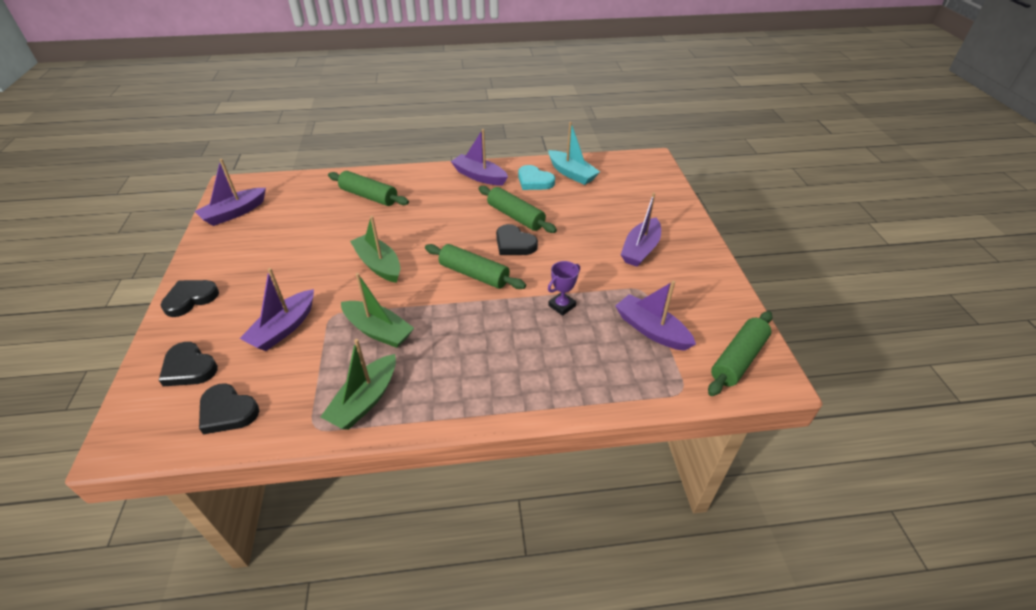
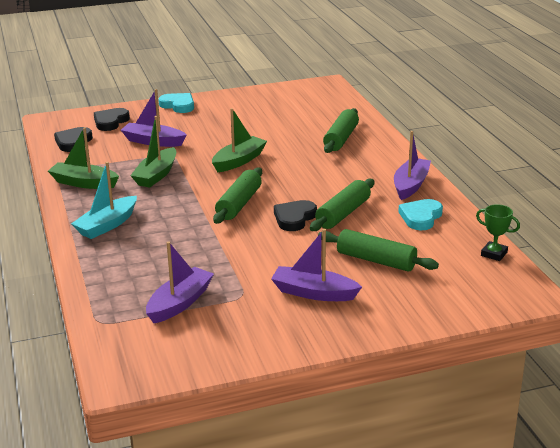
camera: 80 degrees right, 15 degrees down
(190, 299) = (178, 105): black heart -> turquoise heart
(234, 213) = (288, 94): purple boat -> none
(562, 306) = (205, 252): purple trophy -> none
(571, 173) = (453, 239): turquoise boat -> turquoise boat (107, 225)
(596, 162) = (494, 254): none -> green trophy
(738, 359) = (144, 357): green rolling pin -> green rolling pin (376, 260)

